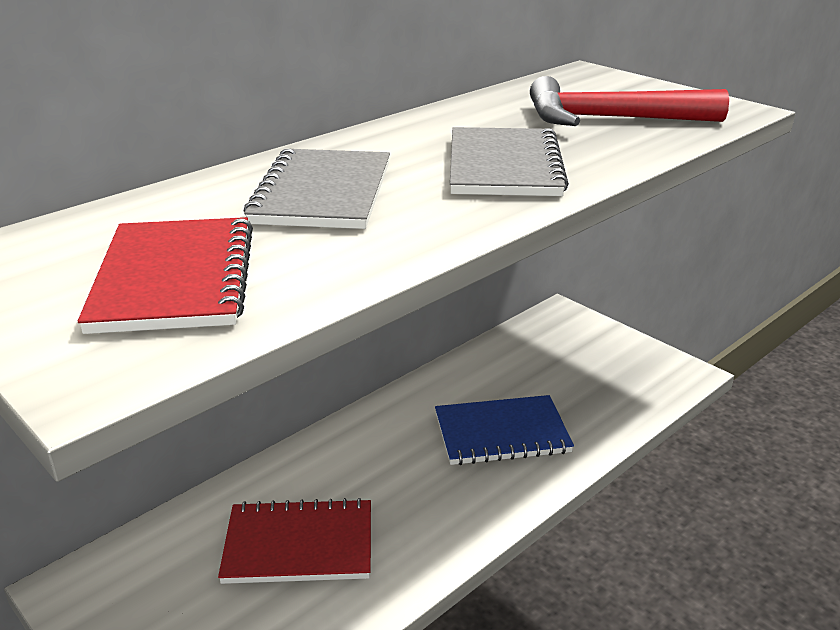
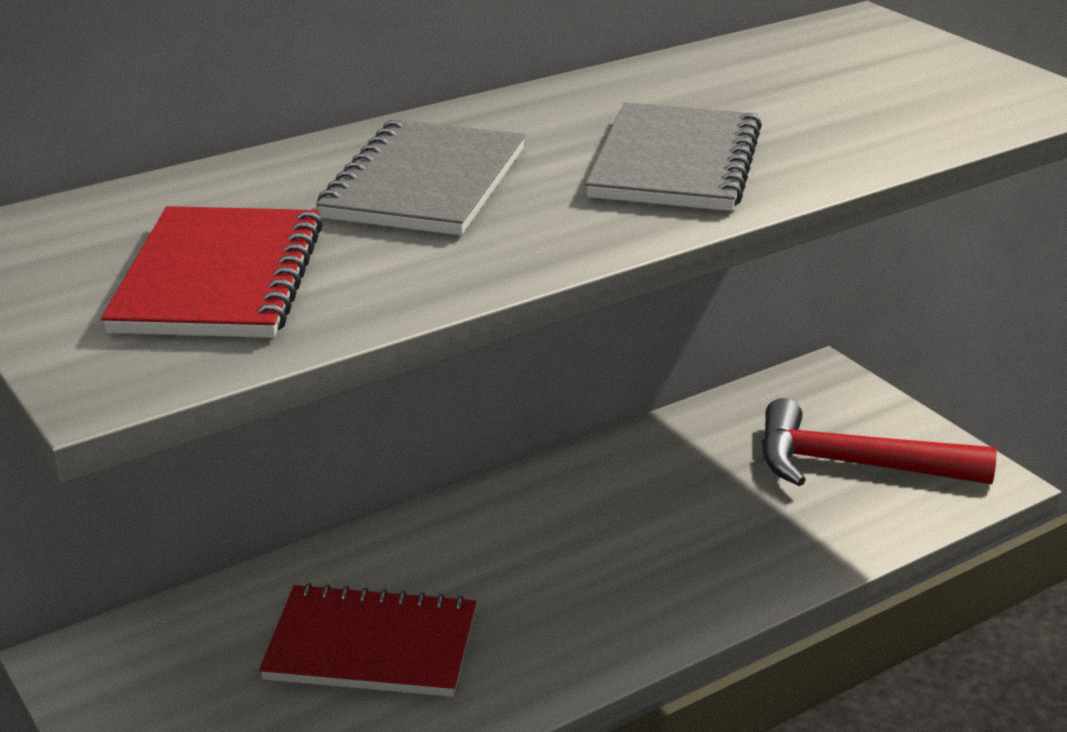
camera: 10 degrees right, 0 degrees up
(501, 433) = (684, 536): blue notebook -> none
(609, 119) = (857, 102): red hammer -> red hammer (853, 465)

